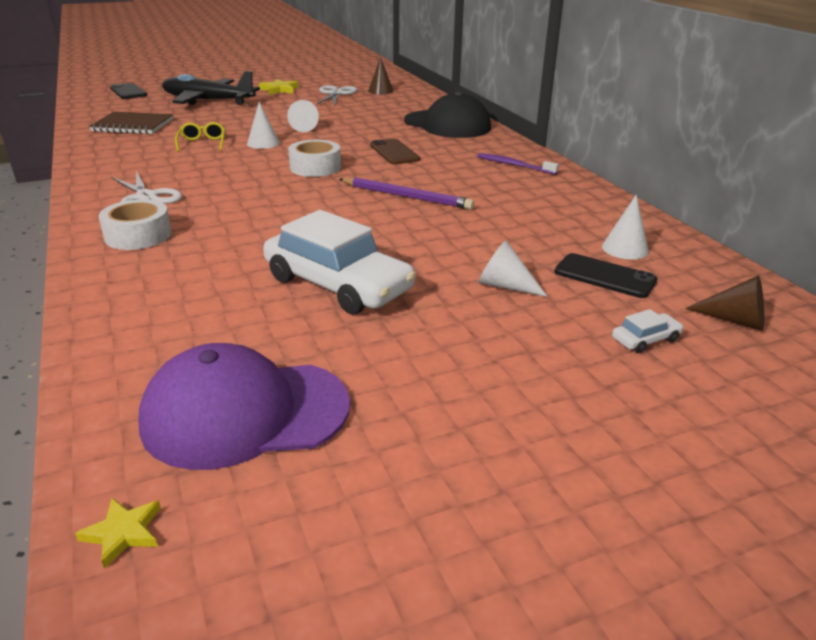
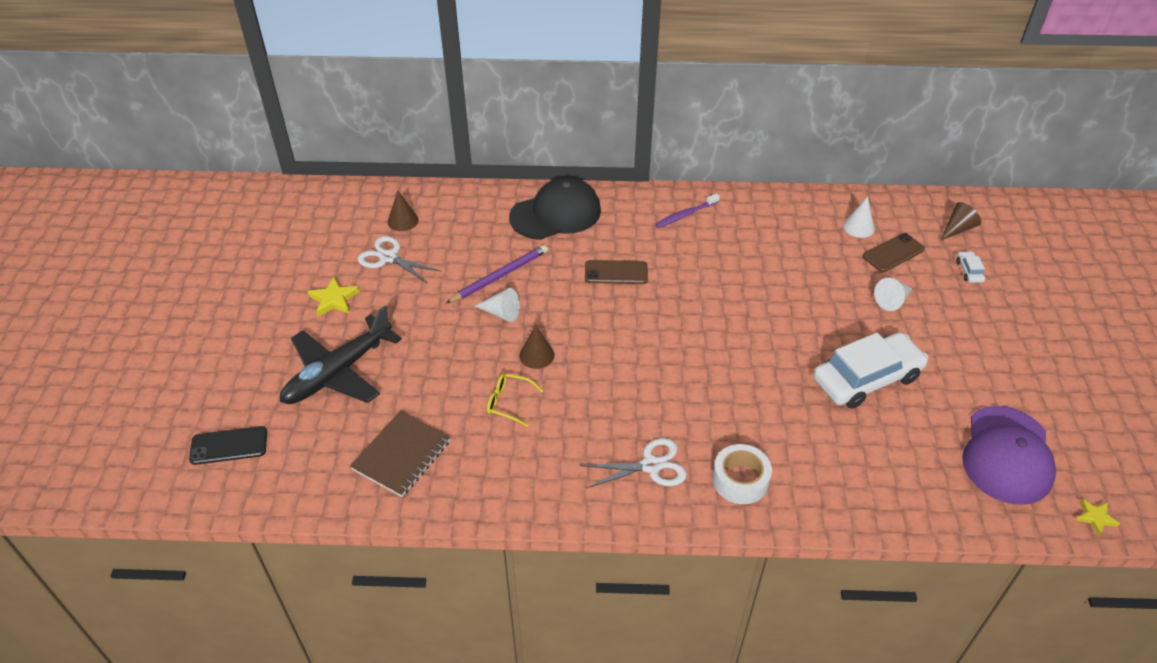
camera: 65 degrees left, 15 degrees up
(263, 143) = (537, 355): white cone -> brown cone
(315, 167) = (629, 334): white tape -> none
(406, 196) = (725, 298): purple pencil -> purple pencil (499, 276)
(605, 276) = (893, 253): black phone -> brown phone

